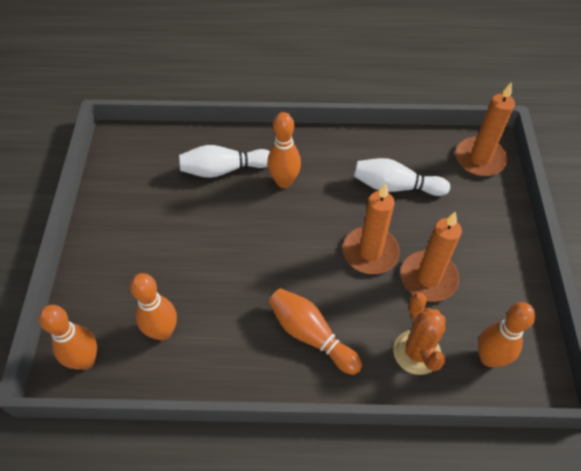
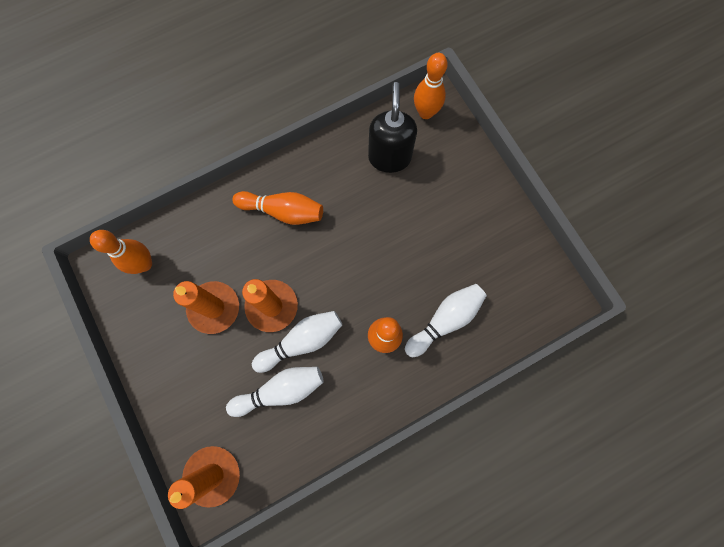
camera: 150 degrees right, 20 degrees up
(163, 331) = (389, 157): orange bowling pin -> black soap dispenser
(357, 212) = (301, 341): none -> white bowling pin
(416, 352) = (200, 239): orange cactus -> none

